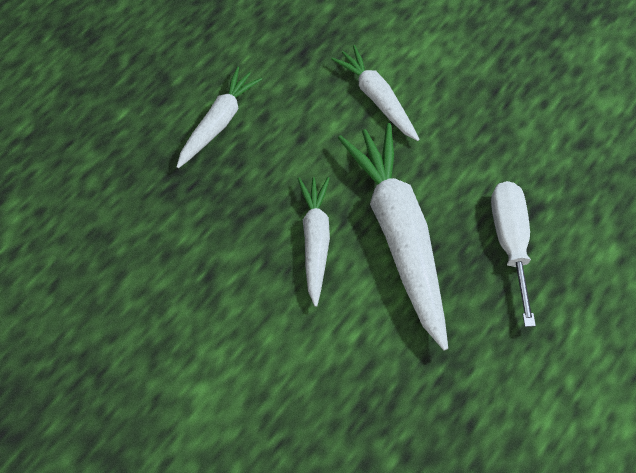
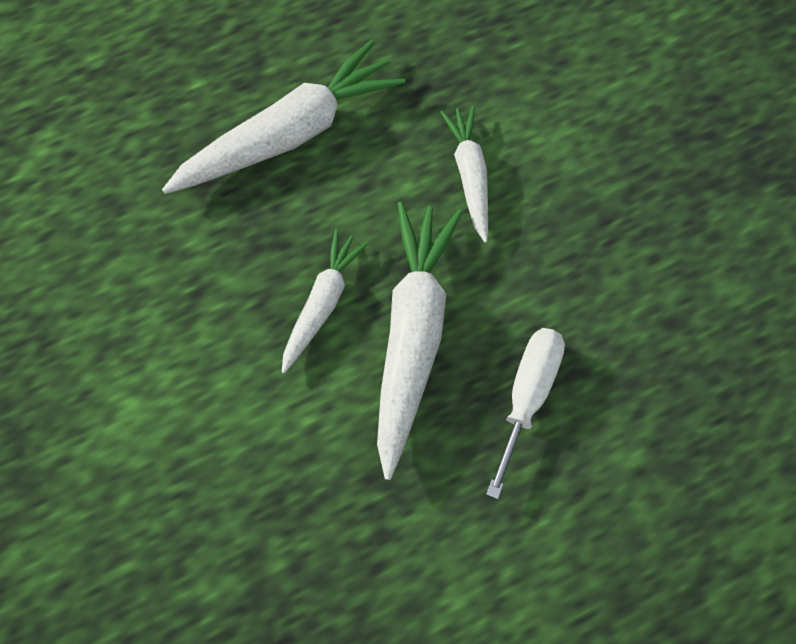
camera: 25 degrees right, 5 degrees up
(219, 122) = (290, 133): white carrot -> white carrot, size x1.76

